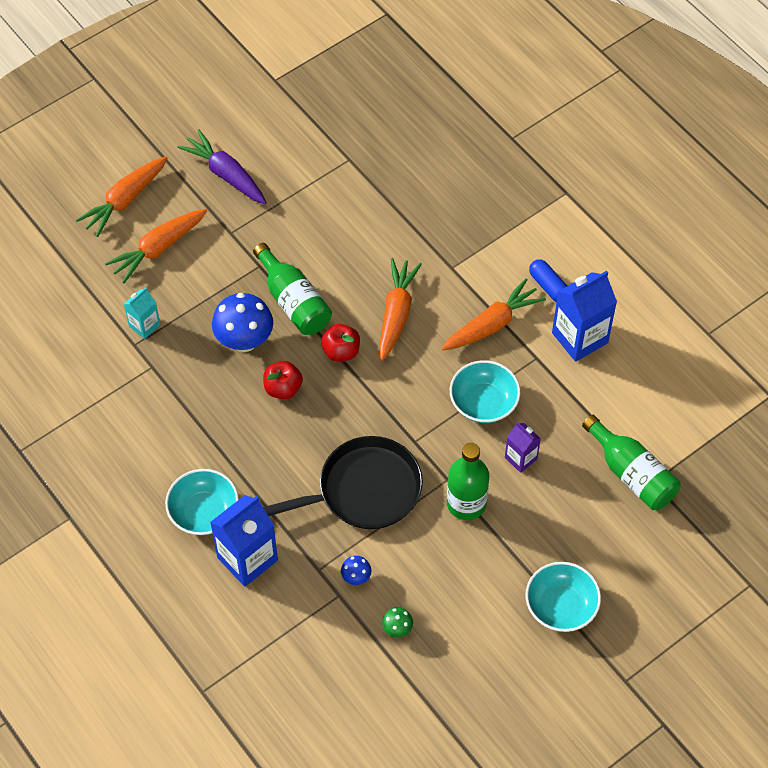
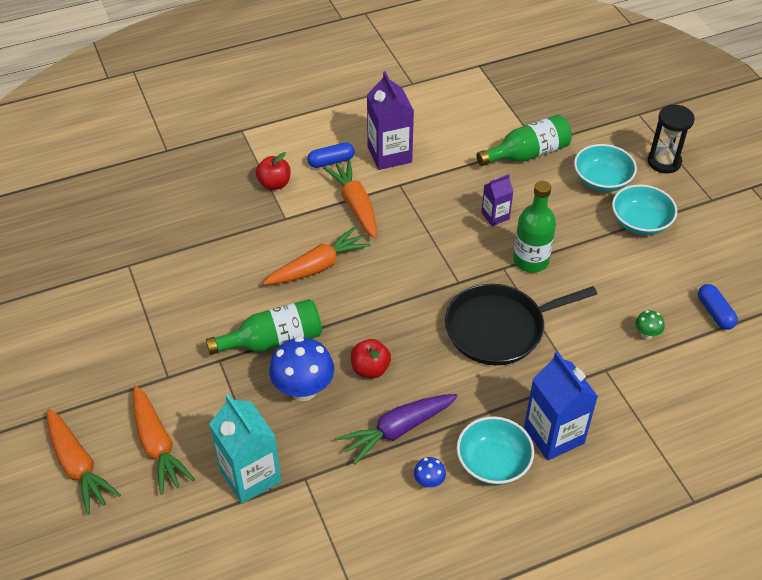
camera: 75 degrees left, 10 degrees down
(144, 325) = (250, 476): turquoise carton -> turquoise carton, size x1.80
(226, 174) = (93, 367): purple carrot -> purple carrot (398, 430)
(341, 351) = (344, 315): red apple -> red apple (274, 184)
(356, 577) = (589, 353): blue mushroom -> blue mushroom (429, 482)
(364, 490) = (499, 328): black pan -> black pan turned 105 degrees counterclockwise
(396, 313) = (318, 266): orange carrot -> orange carrot turned 120 degrees clockwise
(447, 695) = (715, 313): none -> blue capsule
(483, 402) = (433, 227): turquoise bowl -> turquoise bowl (602, 180)
(579, 338) = (389, 154): blue carton -> purple carton
(672, 622) = (664, 162): none -> black hourglass

